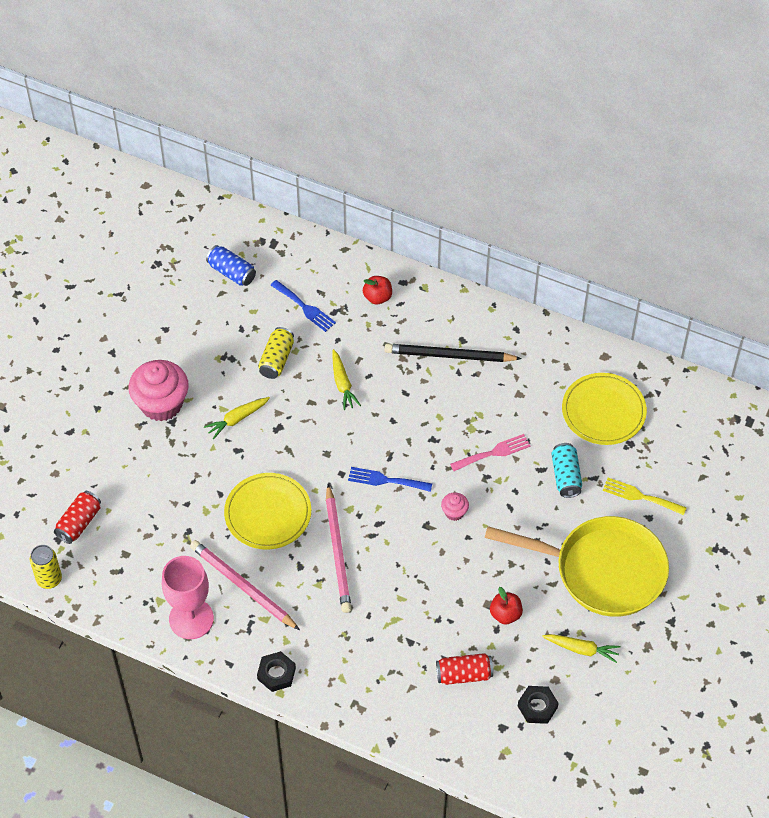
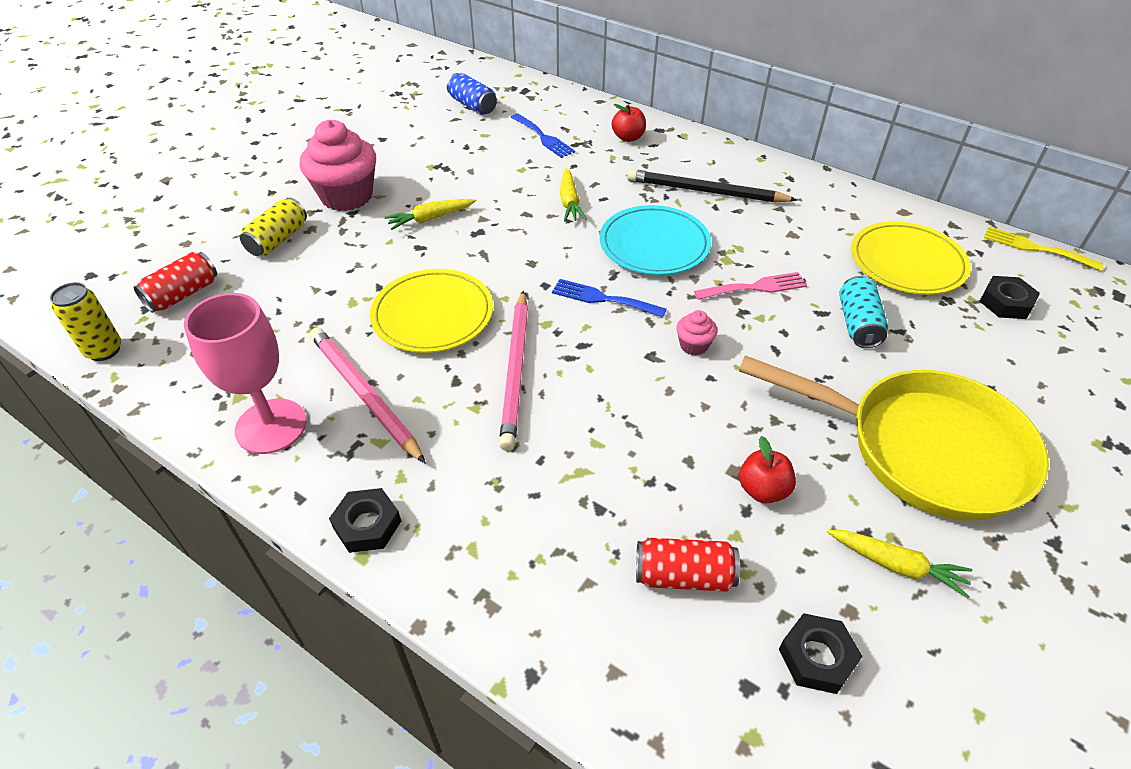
camera: 10 degrees right, 10 degrees down
(276, 359) = (497, 174): yellow can -> yellow can (278, 240)
(415, 421) = (654, 245): none -> turquoise plate
(640, 496) = (972, 360): yellow fork -> yellow fork (1035, 248)
(669, 440) = (1005, 302): none -> black nut

